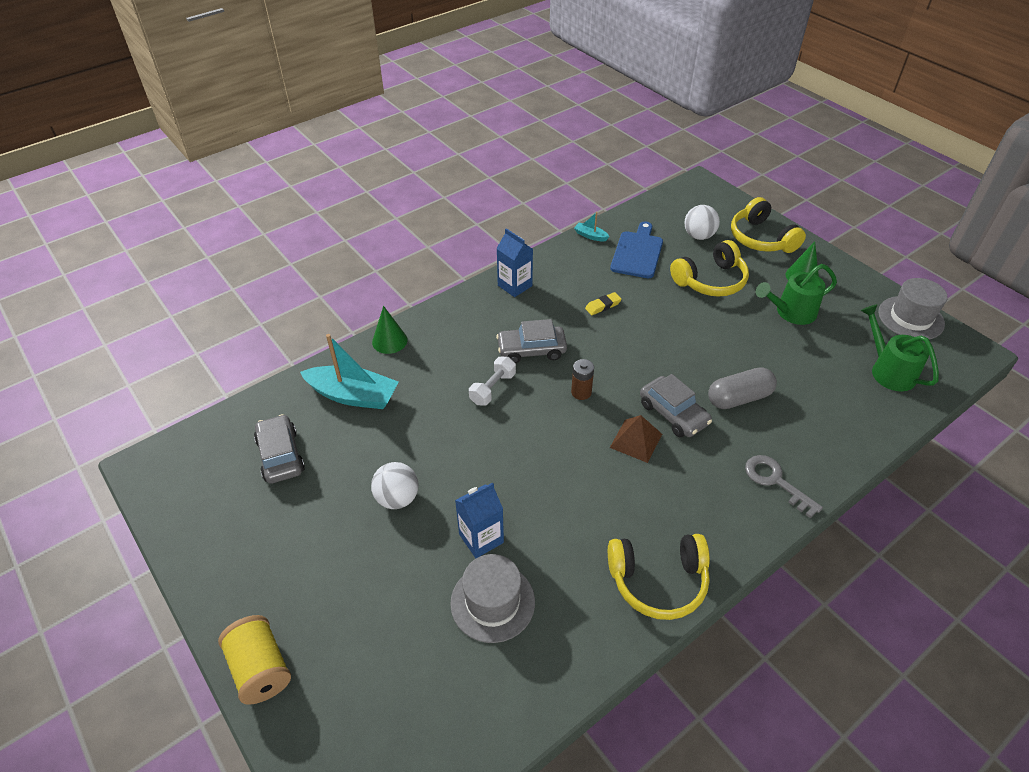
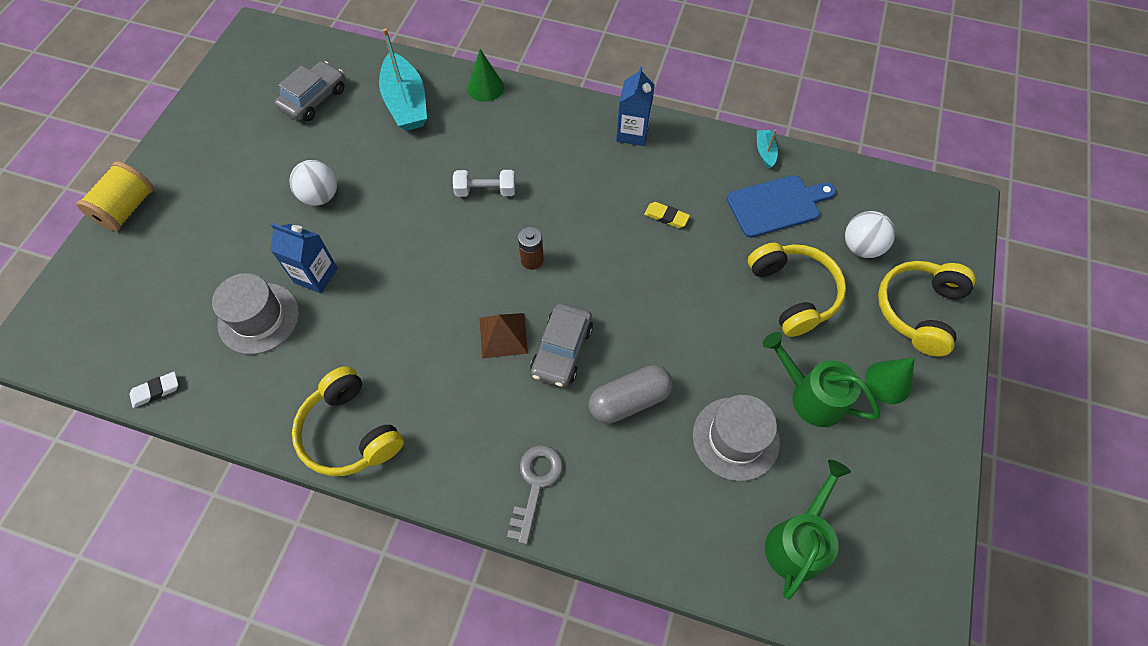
camera: 55 degrees right, 15 degrees up
(510, 726) = (156, 391): none -> white eraser
(531, 350) = (556, 193): grey car -> none
(710, 281) = (793, 293): yellow headphones -> yellow headphones turned 135 degrees counterclockwise
(739, 398) = (629, 400): grey capsule -> grey capsule turned 60 degrees counterclockwise
(910, 318) = (920, 536): grey hat -> grey hat (735, 438)

